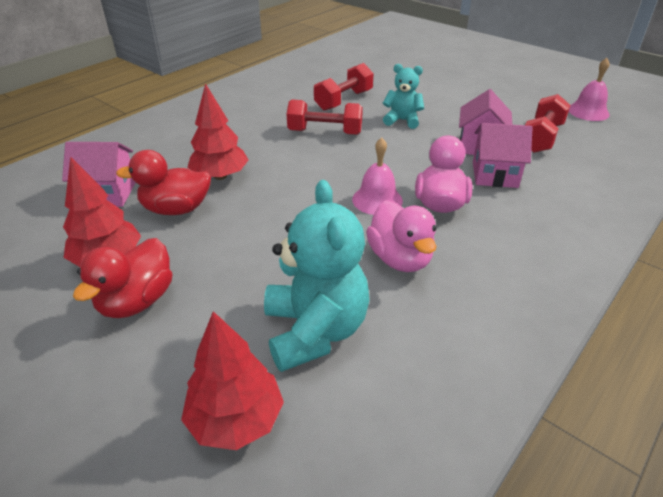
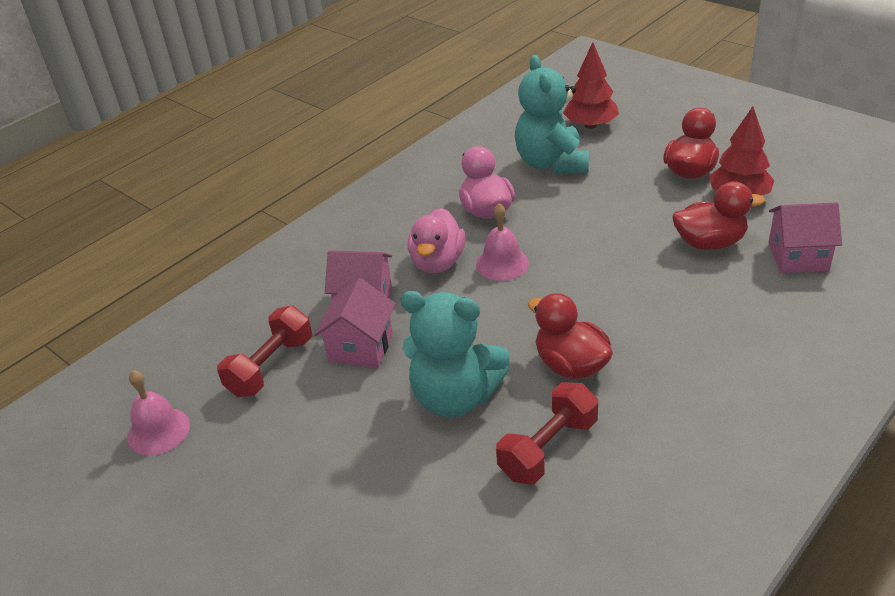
camera: 175 degrees left, 0 degrees up
(220, 176) = (685, 285): red tree -> none
(325, 132) = (571, 365): red dumbbell -> red duck
(402, 120) = (455, 397): turquoise teddy bear -> turquoise teddy bear, size x1.74

